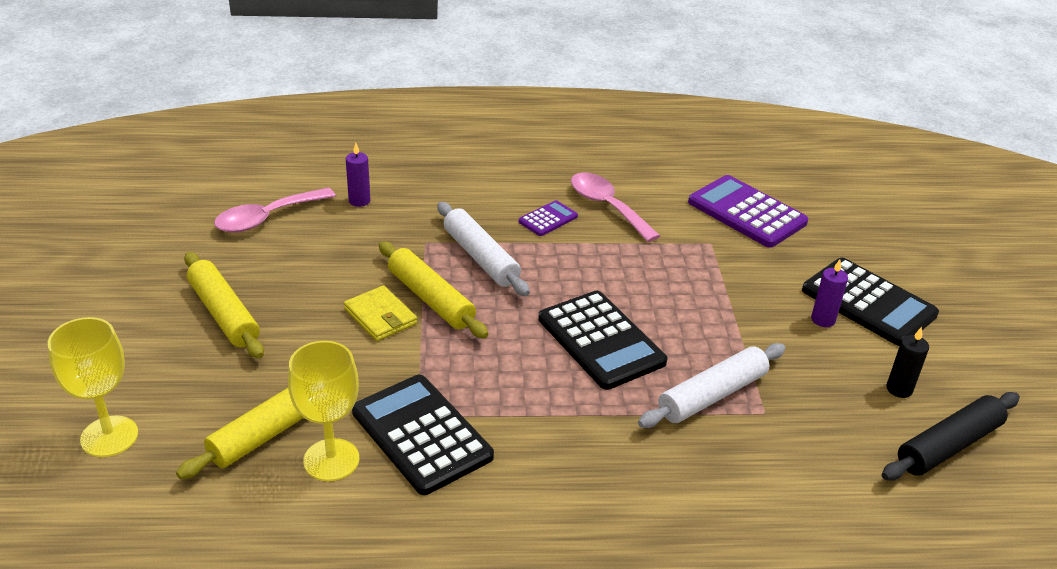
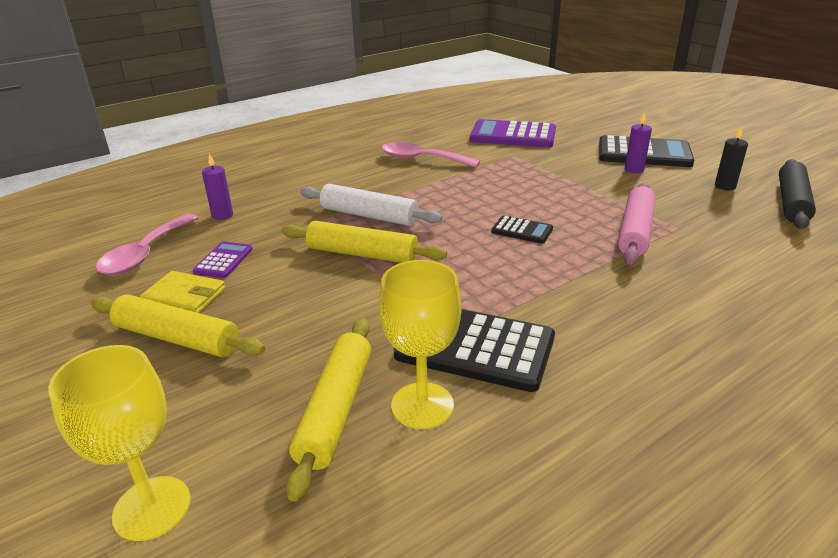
camera: 30 degrees left, 5 degrees down
(380, 316) = (334, 281): yellow wallet -> yellow wallet (184, 296)
(548, 219) = (389, 178): purple calculator -> purple calculator (223, 260)
(601, 340) = (522, 230): black calculator -> black calculator, size x0.50
(712, 395) = (635, 231): white rolling pin -> pink rolling pin

